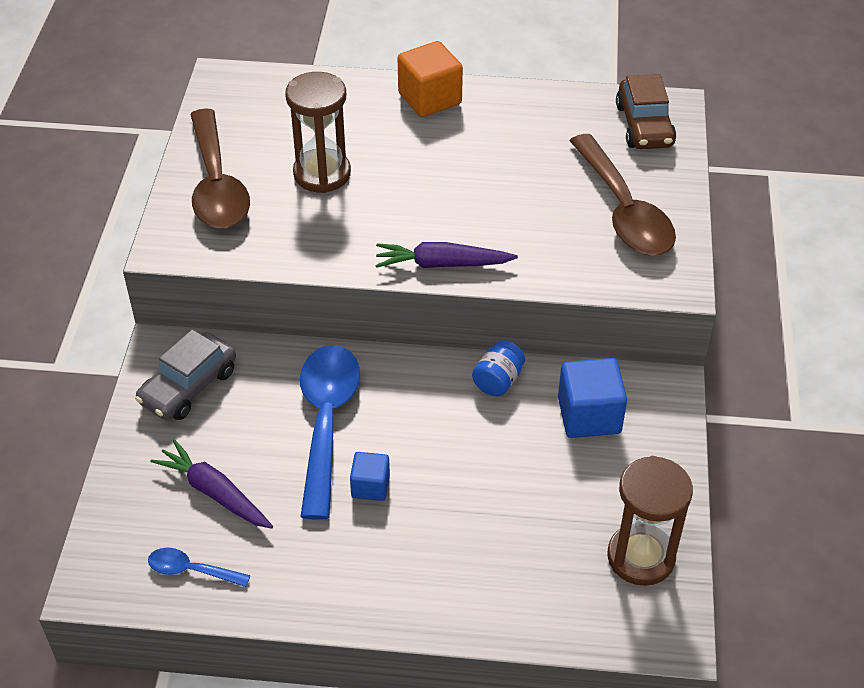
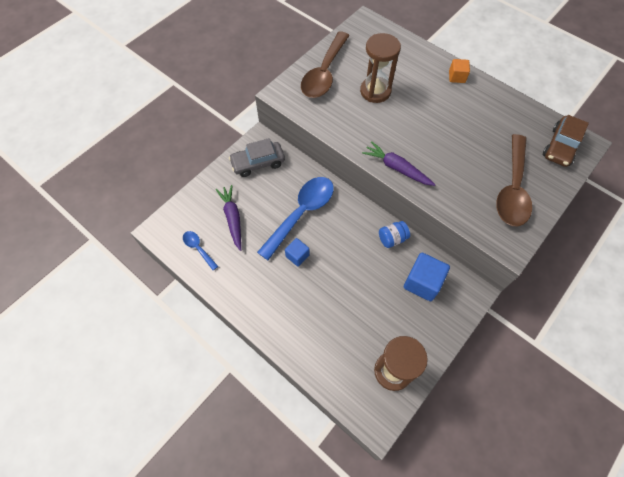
camera: 35 degrees right, 15 degrees up
(430, 98) = (456, 77): orange cube -> orange cube, size x0.59

